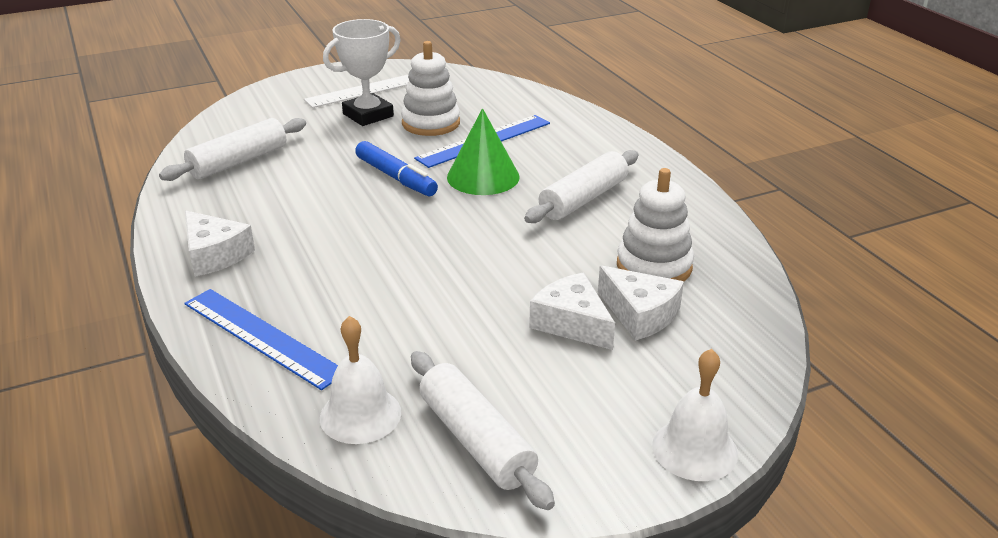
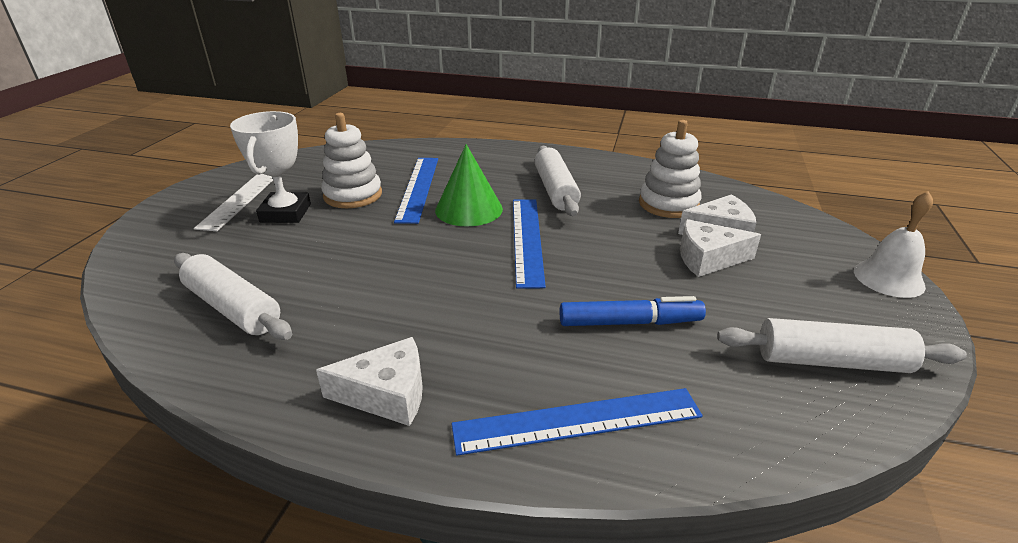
camera: 50 degrees left, 0 degrees up
(238, 161) = (233, 308): white rolling pin -> white rolling pin turned 45 degrees counterclockwise
(360, 414) = (757, 408): white bell -> none
(396, 177) = (409, 242): blue marker -> blue marker (629, 322)
(472, 222) = (527, 239): none -> blue ruler

